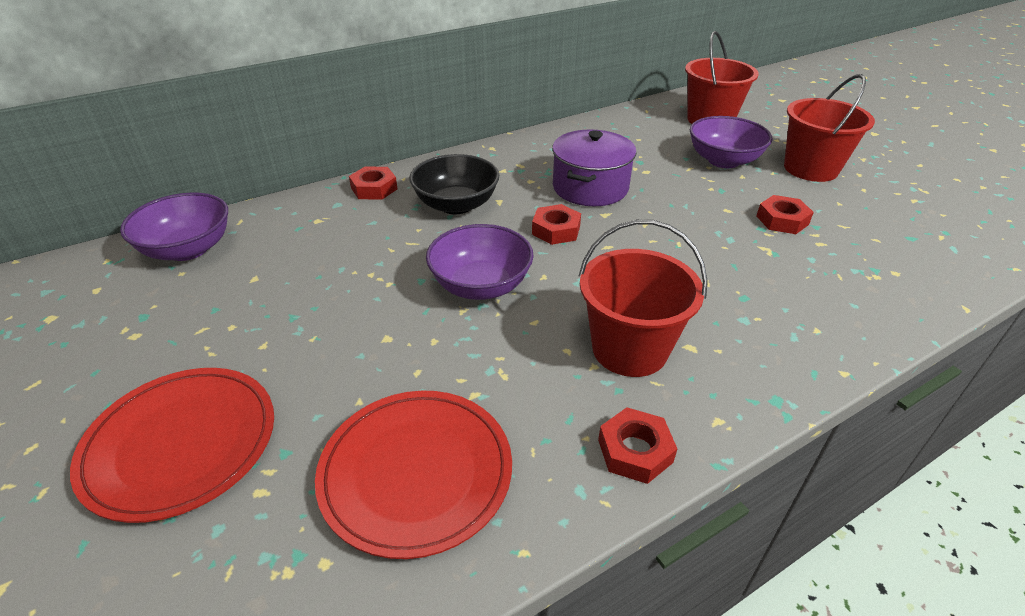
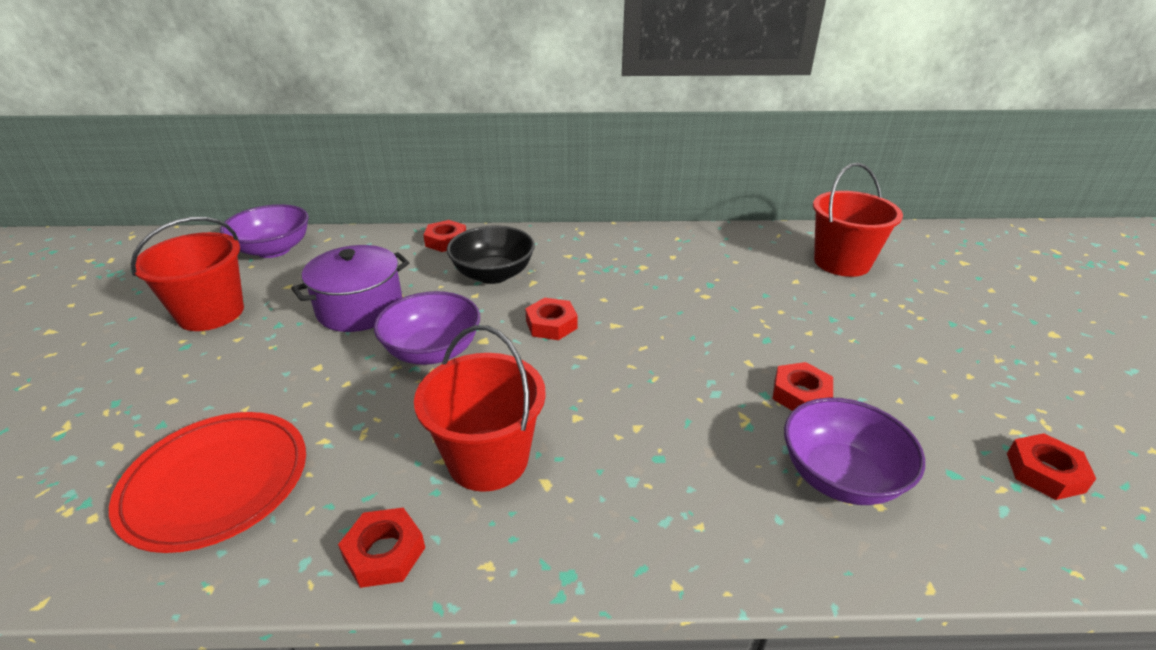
camera: 30 degrees right, 5 degrees down
(181, 444) = (117, 389): red plate -> none
(590, 188) = (629, 295): purple pot -> purple pot (360, 308)
(723, 160) = (806, 309): purple bowl -> purple bowl (840, 476)
(810, 169) = (907, 349): red bucket -> red bucket (211, 313)
(950, 219) = (1045, 472): none -> red nut

